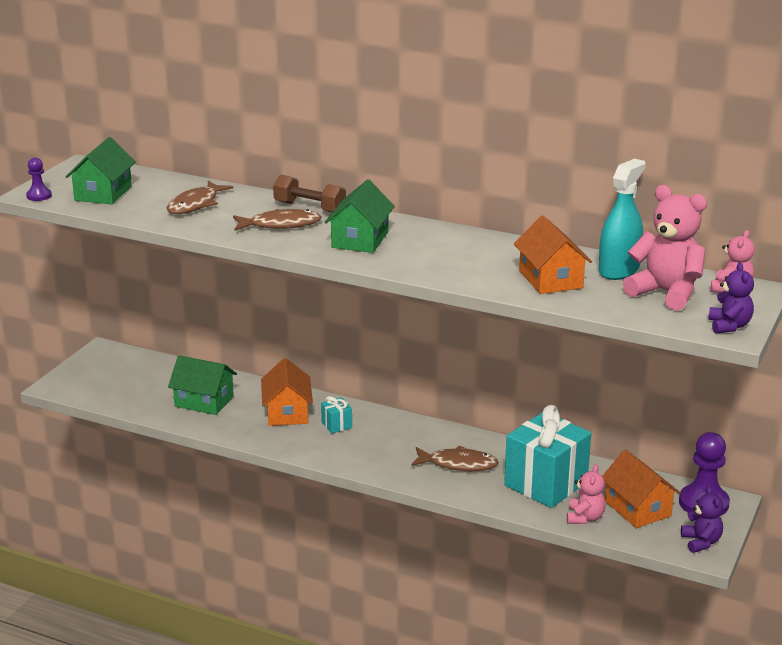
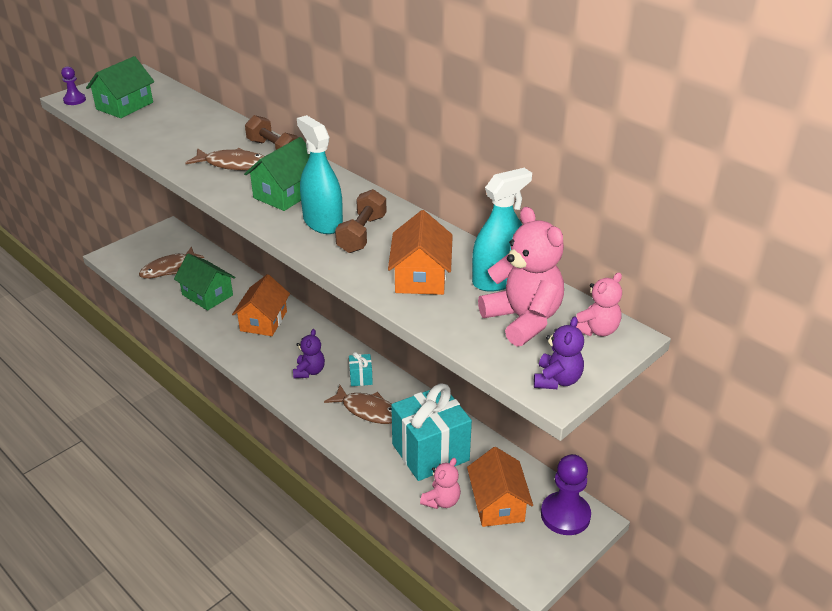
camera: 20 degrees right, 10 degrees up
(195, 204) = (184, 130): brown fish -> brown fish (168, 268)
(336, 425) = (294, 343): turquoise gift -> turquoise gift (361, 378)
(419, 255) = (322, 222): none -> turquoise spray bottle
(466, 258) = (362, 234): none -> brown dumbbell
(701, 542) = (535, 562): purple teddy bear -> purple teddy bear (309, 371)

